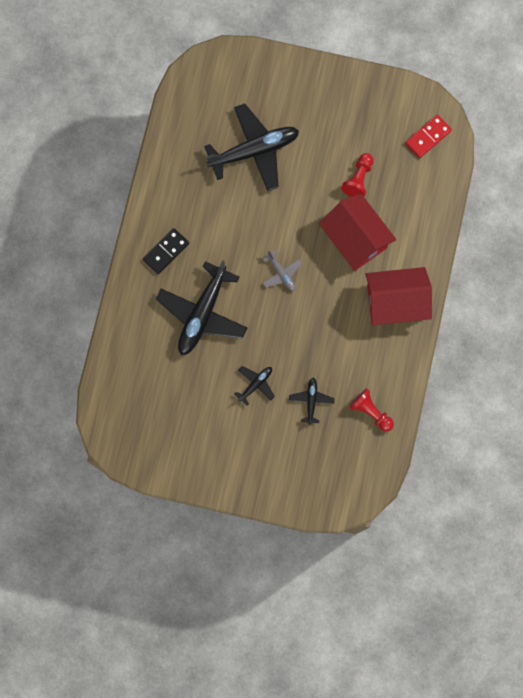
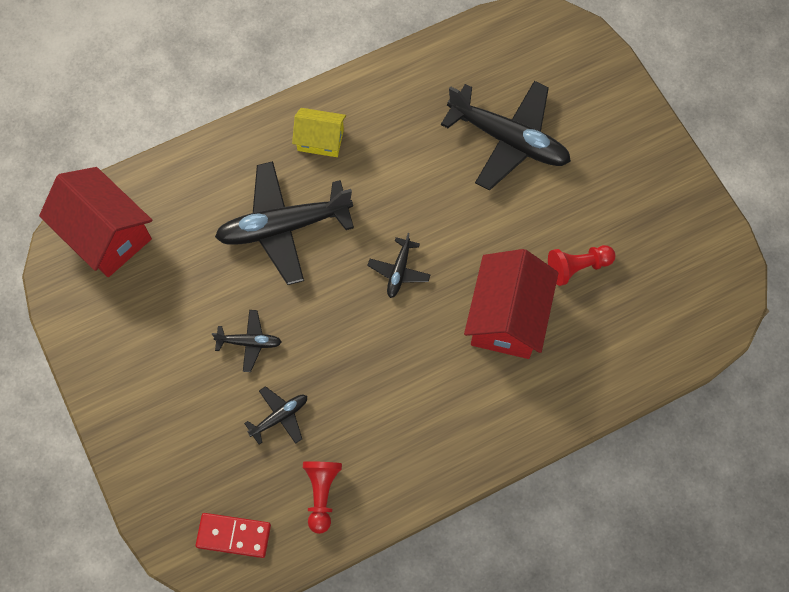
camera: 50 degrees right, 10 degrees down
(166, 251) = (320, 140): black domino -> yellow house
(281, 273) = (399, 271): grey plane -> black plane
(395, 302) = (474, 418): red house -> red house (105, 234)
(428, 137) = (695, 302): red domino -> red domino (234, 535)

